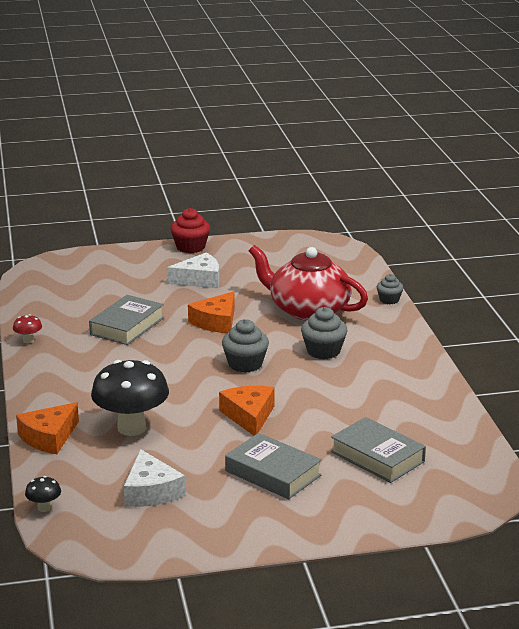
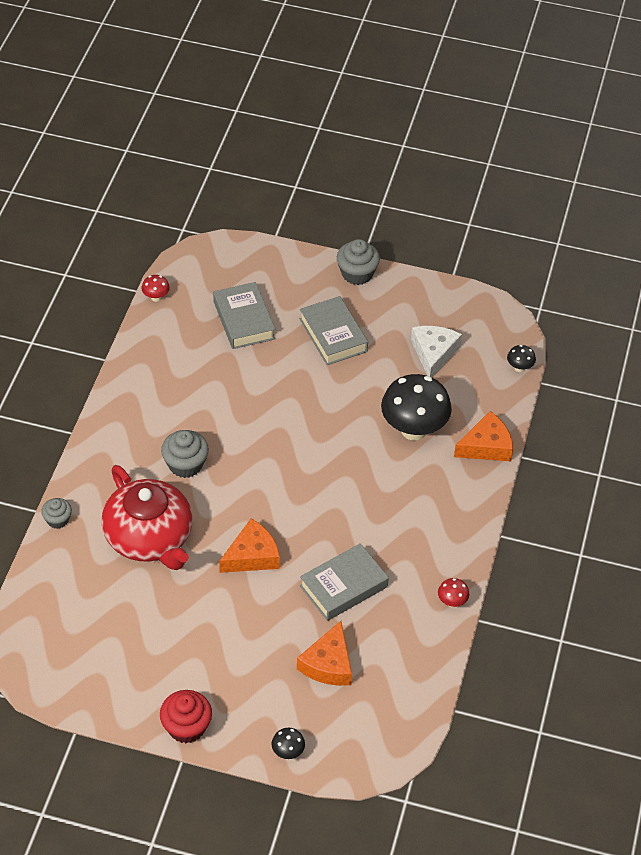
camera: 155 degrees left, 25 degrees up
(110, 254) = (288, 752): none -> black mushroom
(199, 280) = (220, 646): white cheese -> none
(245, 364) = (268, 475): grey cupcake -> grey cupcake (357, 273)
(249, 416) = (310, 405): orange cheese -> orange cheese (328, 664)
(485, 447) = (156, 297): none -> red mushroom

